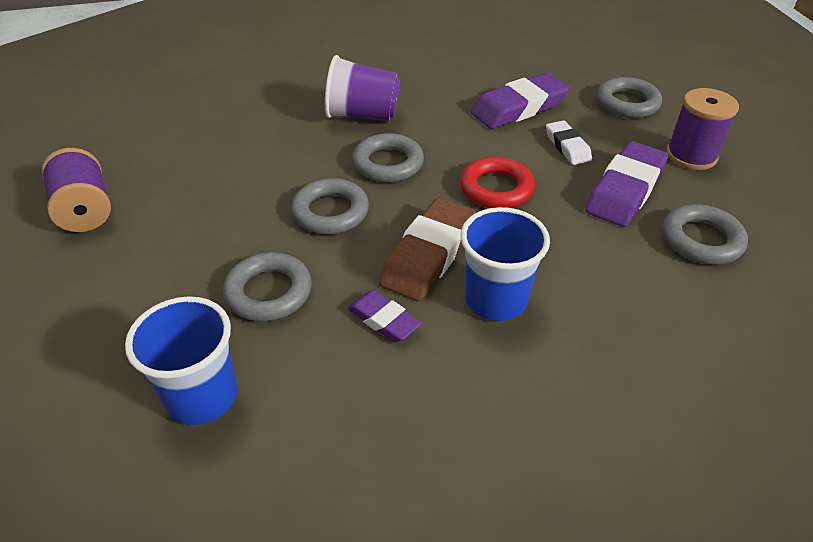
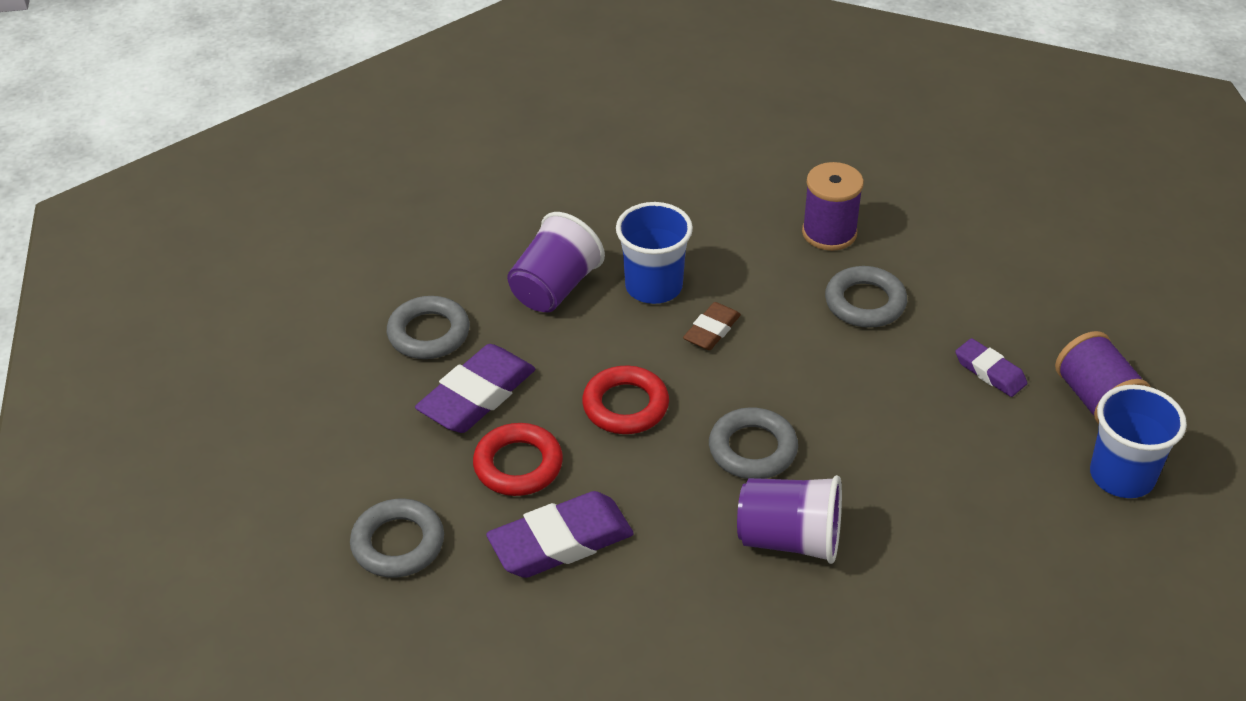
camera: 175 degrees left, 0 degrees up
(202, 396) = (898, 228): blue cup -> blue cup (1122, 476)
(330, 212) = (817, 384): grey ring -> none
(384, 320) = (756, 274): purple eraser -> purple eraser (990, 372)
(428, 255) = (712, 330): brown eraser -> brown eraser, size x0.57
(567, 146) = (518, 465): white eraser -> red ring
(601, 292) = (554, 288): none -> purple cup
(691, 155) = (368, 442): purple spool -> purple spool (829, 233)

